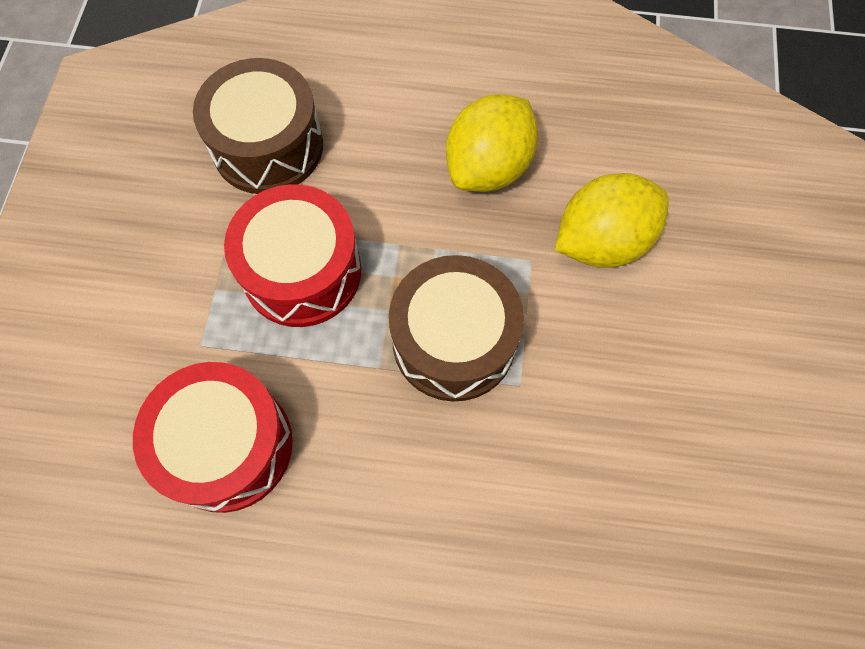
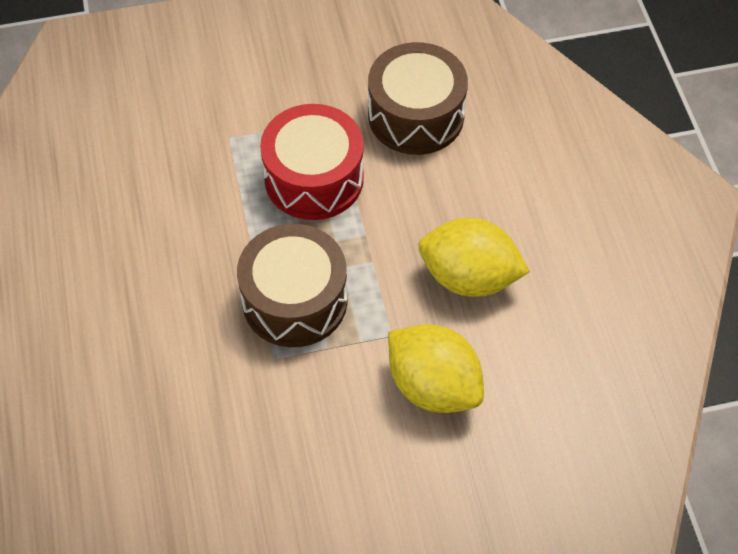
camera: 70 degrees right, 10 degrees down
(227, 446) = (159, 183): red drum -> none

